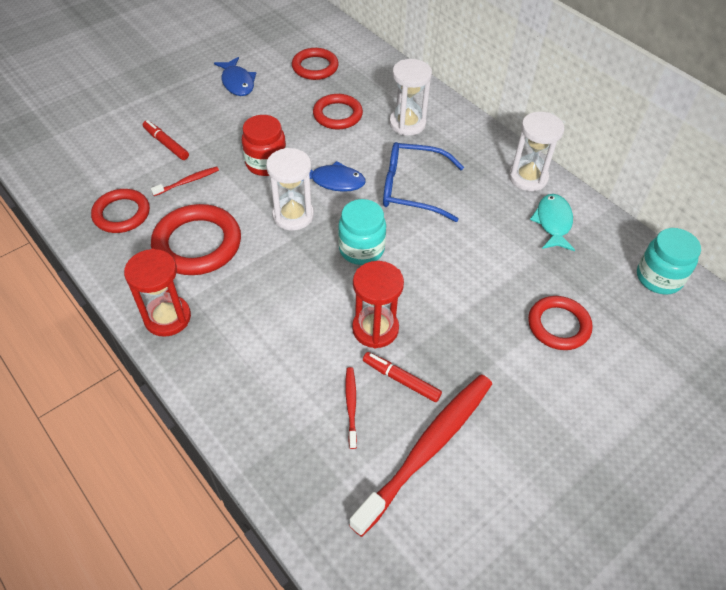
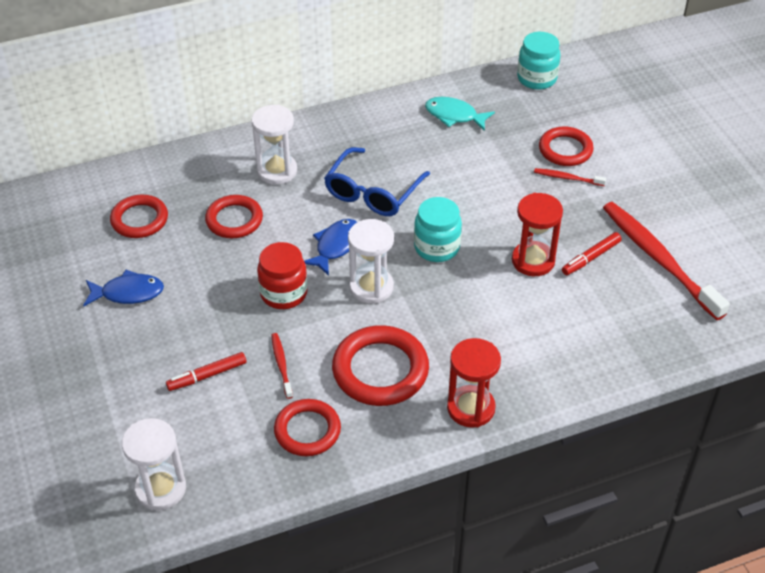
camera: 70 degrees left, 5 degrees down
(351, 405) = (607, 295): red toothbrush -> red toothbrush (567, 178)
(528, 177) = (393, 112): white hourglass -> white hourglass (161, 489)

